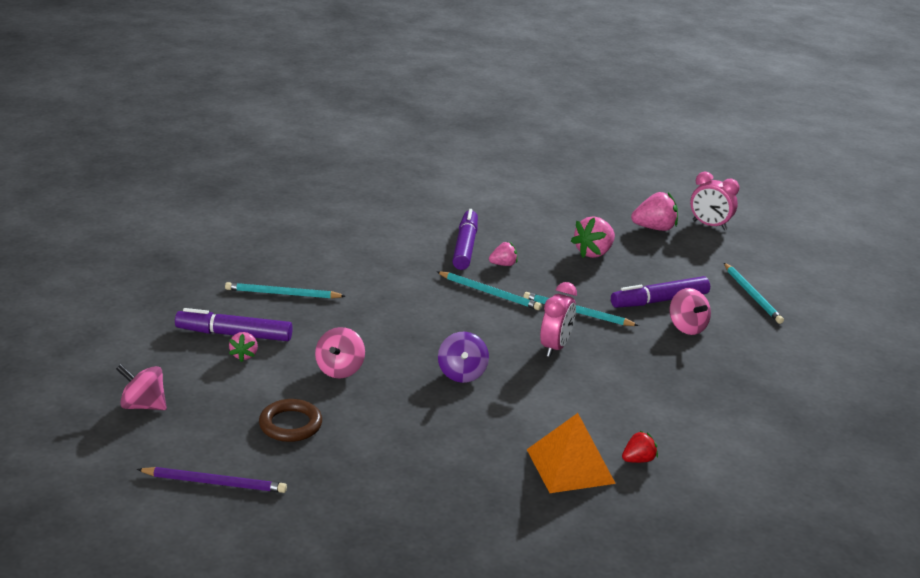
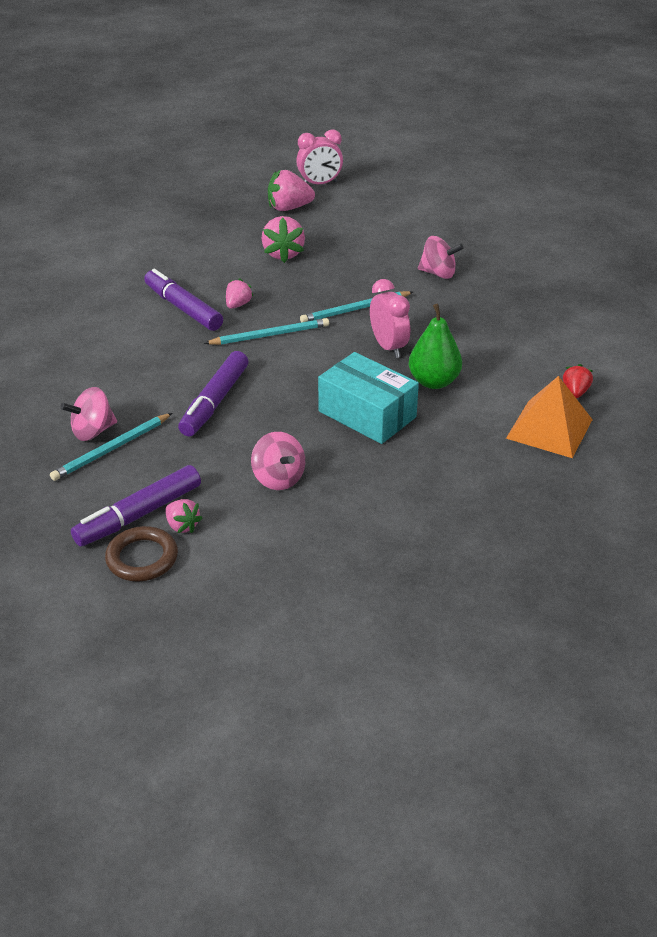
camera: 45 degrees left, 10 degrees up
(143, 405) = (183, 637): pink spinning top -> pink spinning top (93, 431)
(215, 483) = (363, 647): purple pencil -> none
(290, 425) = (327, 552): brown ring -> brown ring (142, 558)
(462, 374) = (367, 414): purple spinning top -> turquoise box
(545, 386) = (434, 381): none -> green pear
(654, 228) = (289, 208): pink strawberry -> pink strawberry turned 135 degrees counterclockwise
(659, 301) = (389, 264): purple marker -> purple marker (214, 402)
(752, 295) = (434, 223): turquoise pencil -> none

